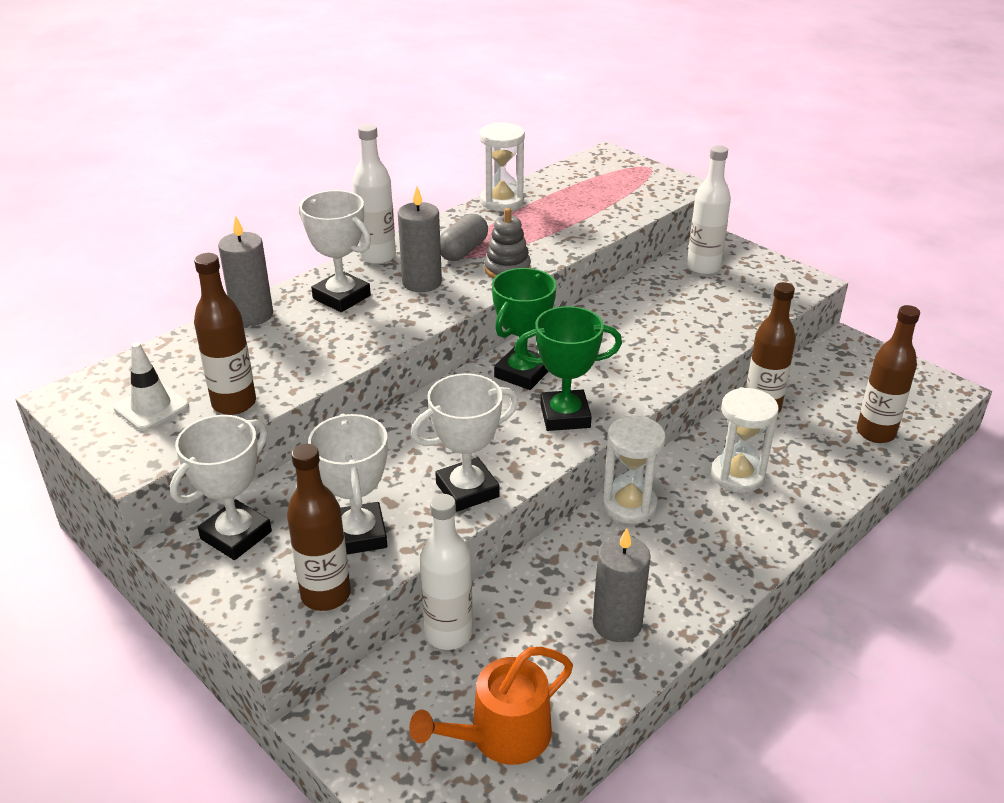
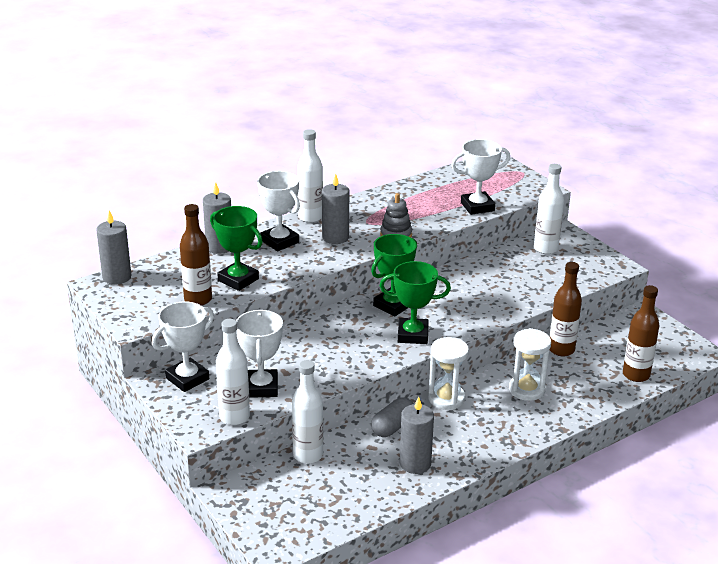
camera: 10 degrees right, 5 degrees down
(97, 381) = (117, 277): none -> grey candle
(151, 407) = (147, 296): white traffic cone -> none
(291, 363) = (238, 280): none -> green trophy
(326, 595) = (234, 417): brown bottle -> white bottle
(463, 251) = (369, 219): grey capsule -> grey capsule (393, 427)
(467, 490) = (335, 371): white trophy -> white trophy (477, 207)
(502, 201) = (407, 187): white hourglass -> none
(502, 735) = (325, 511): orange watering can -> none

